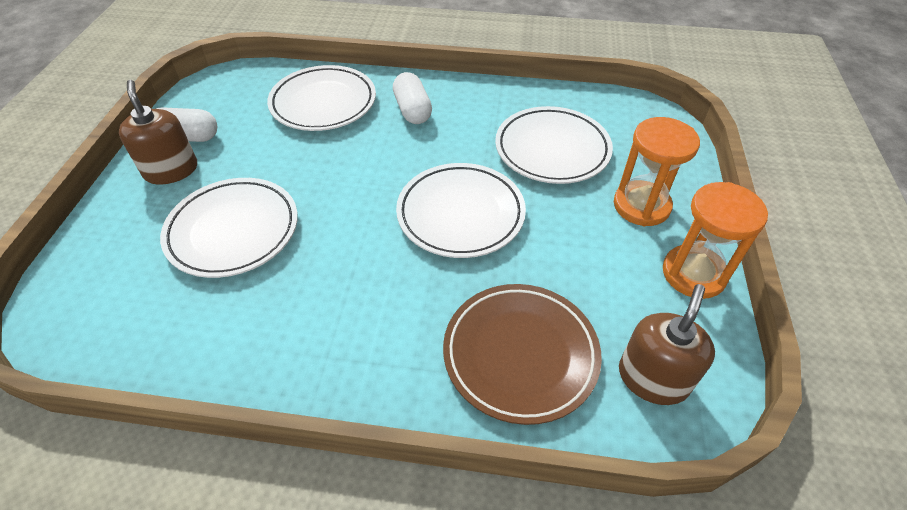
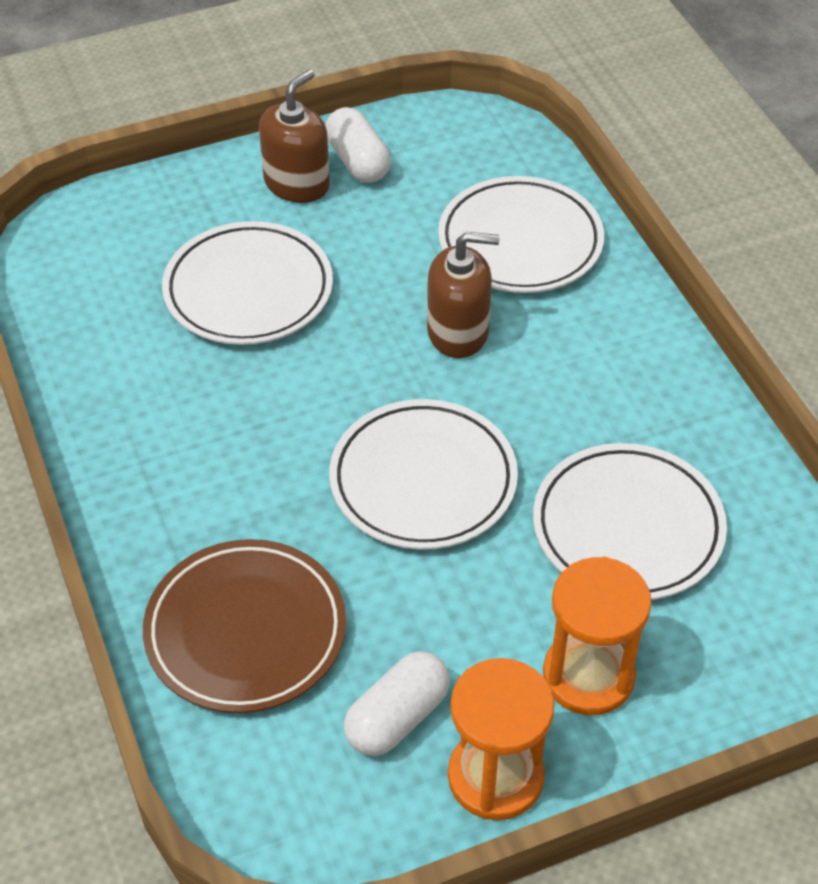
camera: 60 degrees right, 0 degrees up
(412, 110) = (583, 337): white capsule -> white capsule (397, 717)
(652, 378) = (291, 776): brown soap dispenser -> brown soap dispenser (458, 332)

